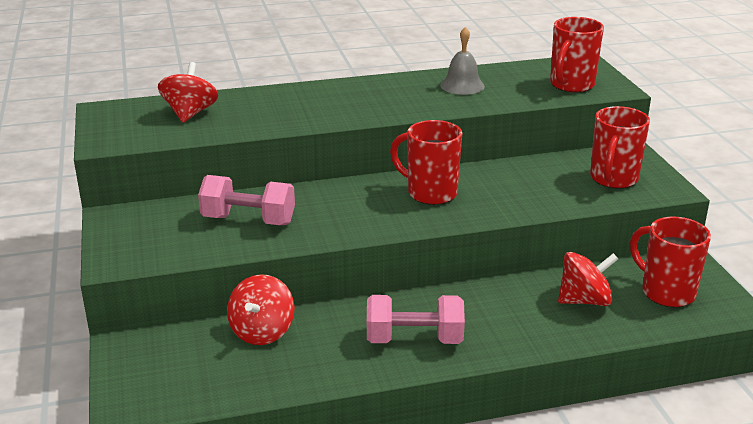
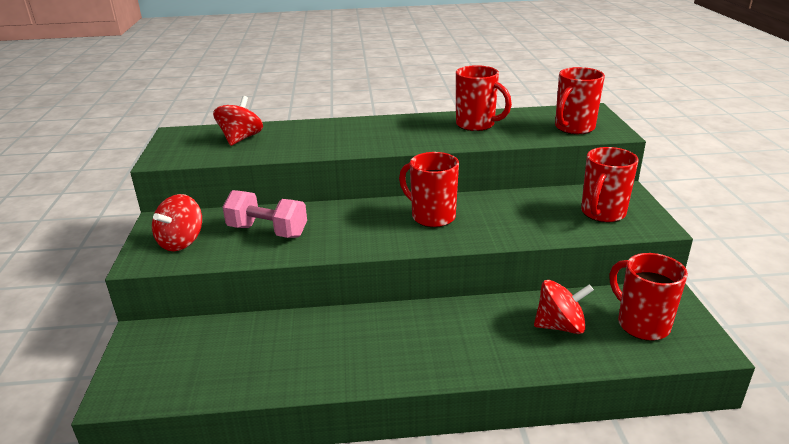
camera: 10 degrees right, 0 degrees up
(262, 331) = (259, 332): red spinning top -> red spinning top (181, 242)
(414, 339) = (391, 351): pink dumbbell -> none
(462, 85) = (476, 125): grey bell -> red mug

